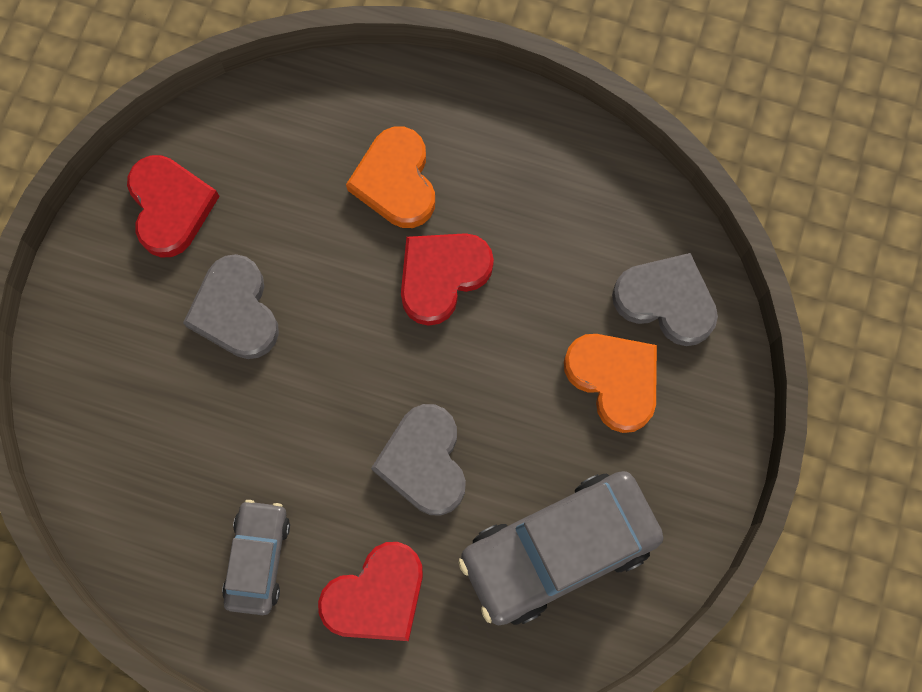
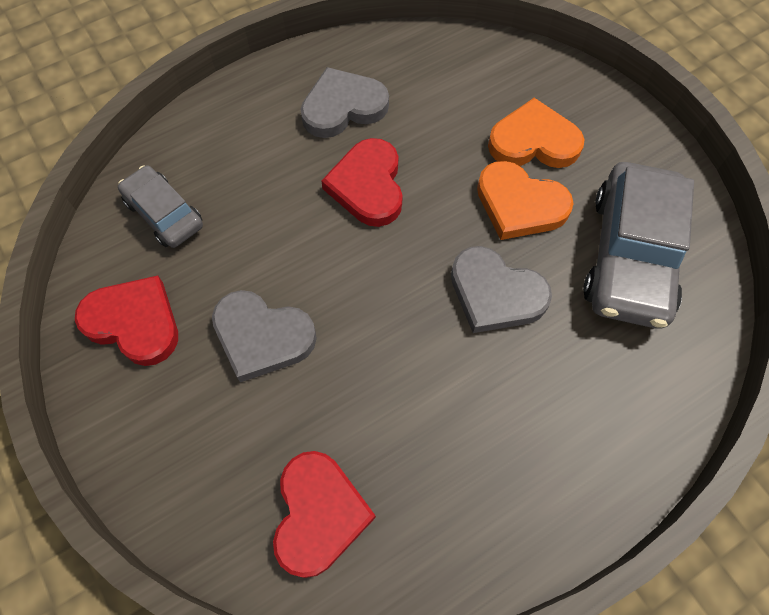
camera: 50 degrees left, 10 degrees down
(258, 558) = (476, 468): grey car -> grey car (164, 214)
(376, 596) = (575, 401): red heart -> red heart (319, 514)
(396, 181) = (272, 164): orange heart -> orange heart (519, 204)
(666, 301) = (504, 79): grey heart -> grey heart (343, 107)

